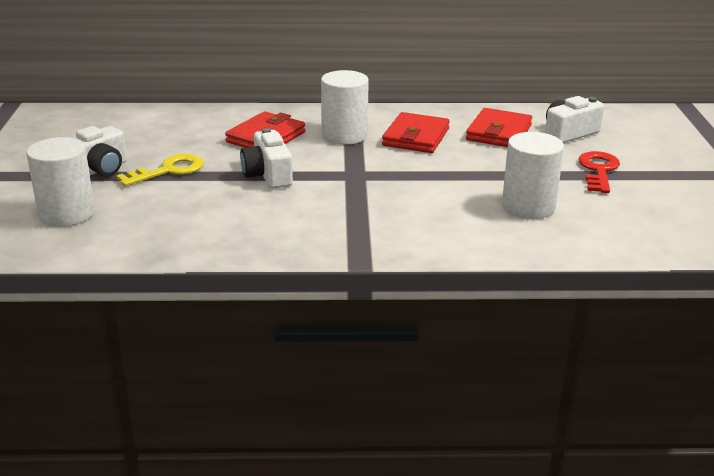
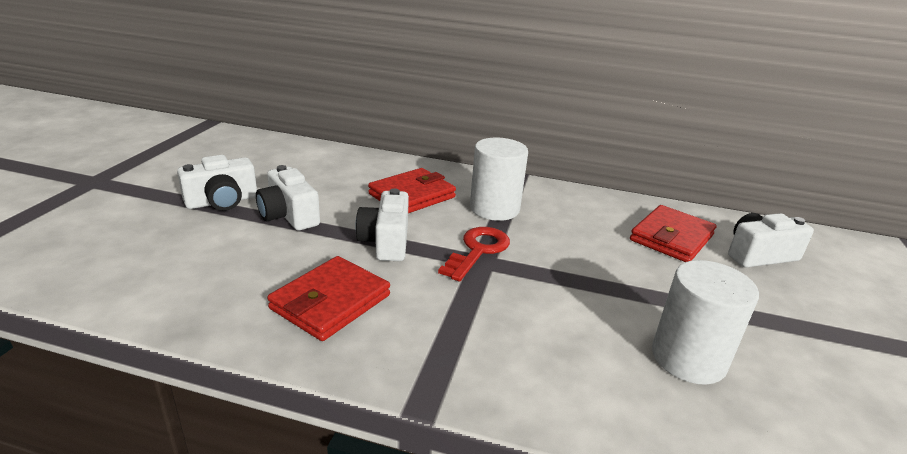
camera: 15 degrees right, 0 degrees up
(66, 213) = (146, 247): white cylinder -> none
(168, 171) = (289, 215): yellow key -> white camera
(416, 137) = (572, 225): red wallet -> red wallet (330, 302)
(598, 170) = (795, 319): red key -> red key (478, 250)

